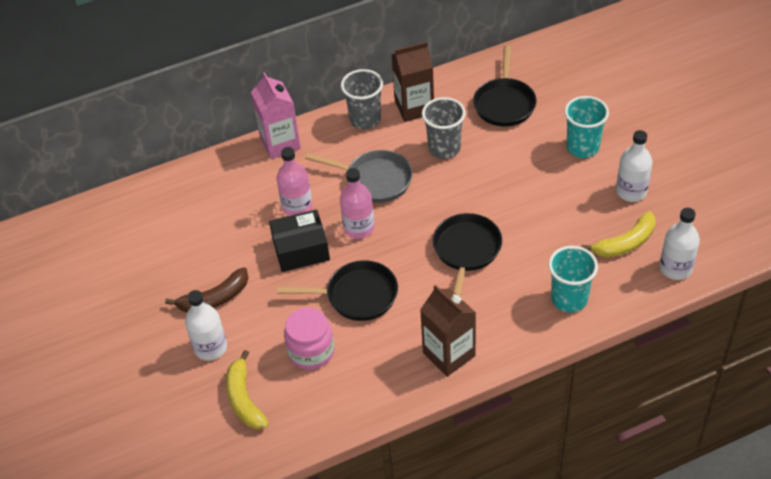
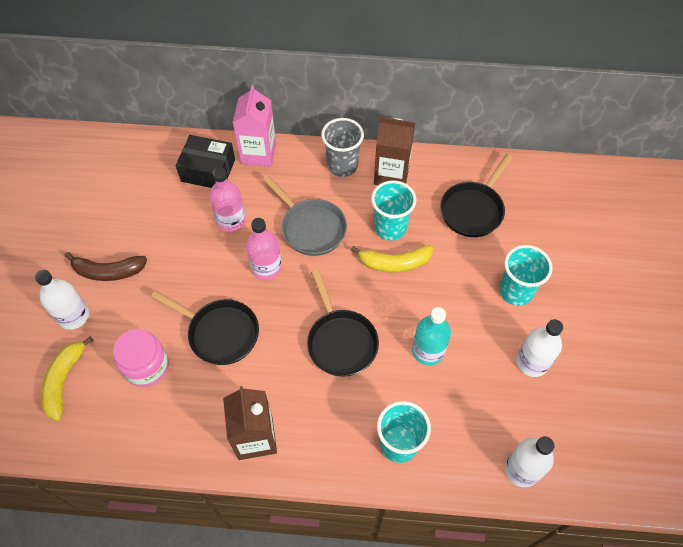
camera: 25 degrees right, 10 degrees up
(301, 249) = (206, 262): black box -> black box (208, 170)
(444, 148) = (390, 228): grey cup -> turquoise cup
(466, 251) = (340, 341): black pan -> black pan turned 120 degrees clockwise
(543, 223) = (428, 351): none -> turquoise bottle
(625, 243) = (490, 414): yellow banana -> yellow banana (394, 263)

